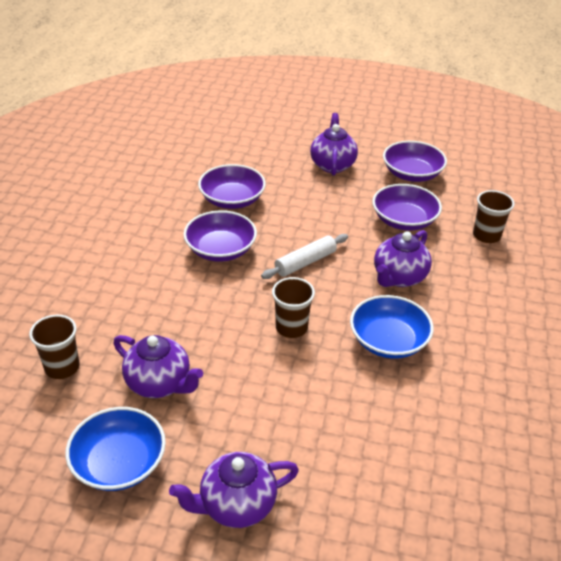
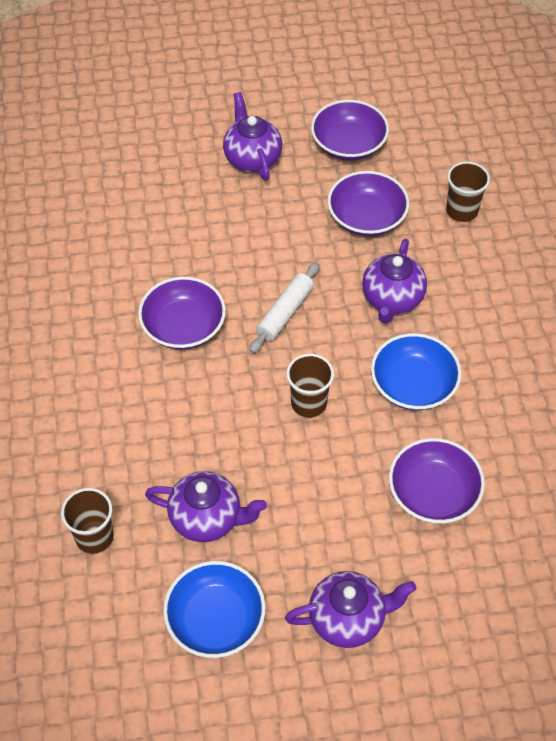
camera: 20 degrees left, 15 degrees up
(232, 200) = (160, 250): purple bowl -> purple bowl (433, 493)
(236, 505) = (348, 619): purple teapot -> purple teapot turned 150 degrees counterclockwise

